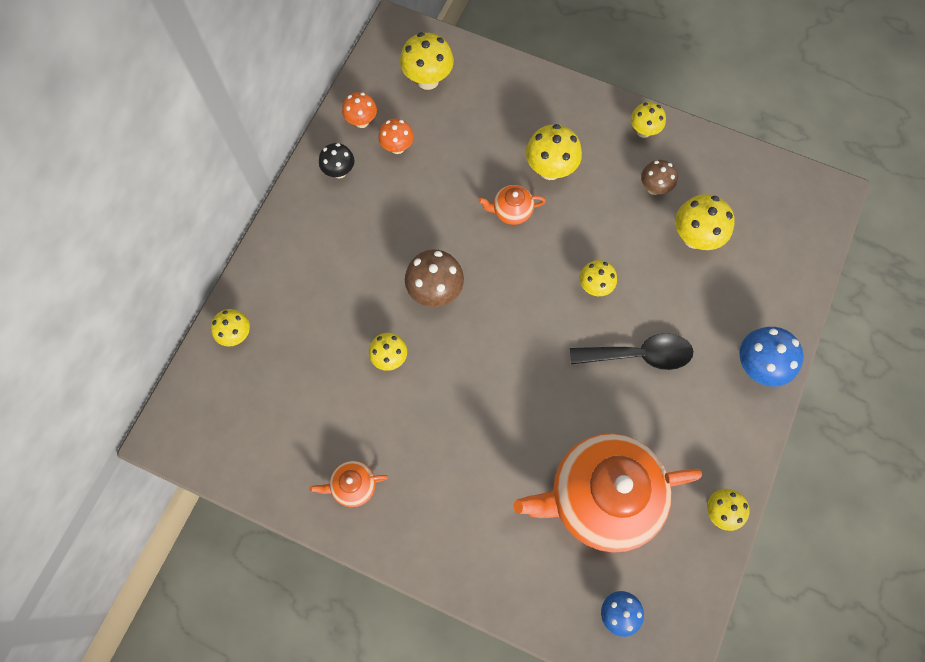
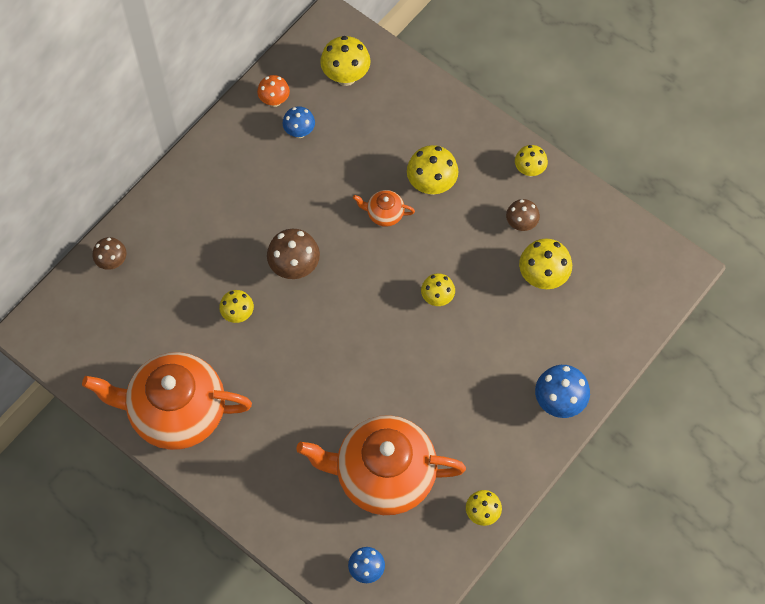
camera: 15 degrees right, 5 degrees down
(236, 334) = (112, 262): yellow mushroom -> brown mushroom
(339, 171) = (241, 141): black mushroom -> none
(353, 486) = (176, 412): orange teapot -> orange teapot, size x2.46
(397, 147) = (299, 132): orange mushroom -> blue mushroom
(639, 355) = (457, 366): black spoon -> none

